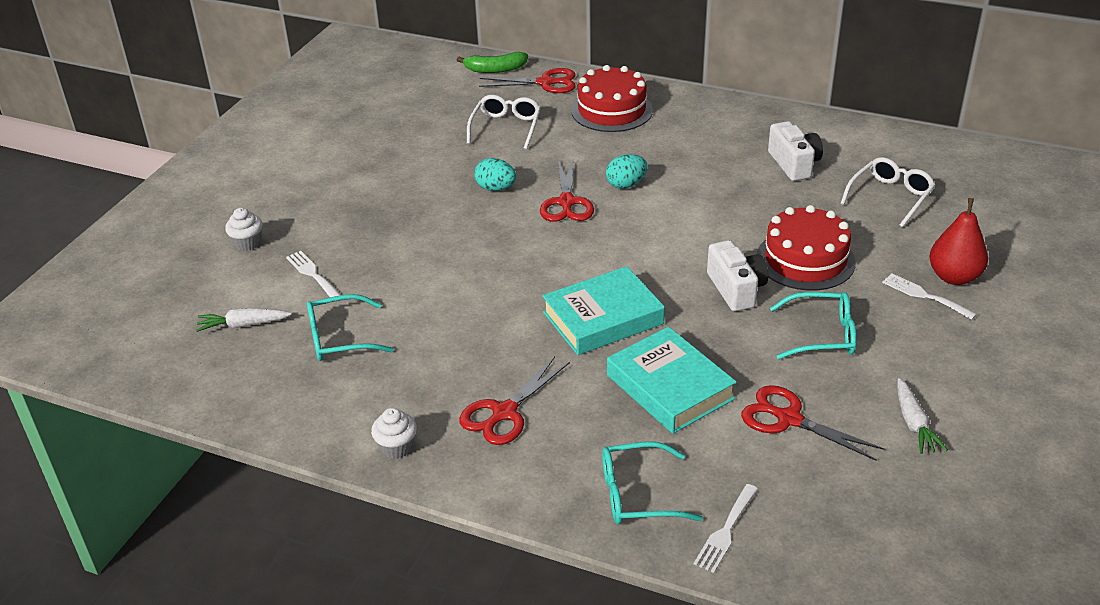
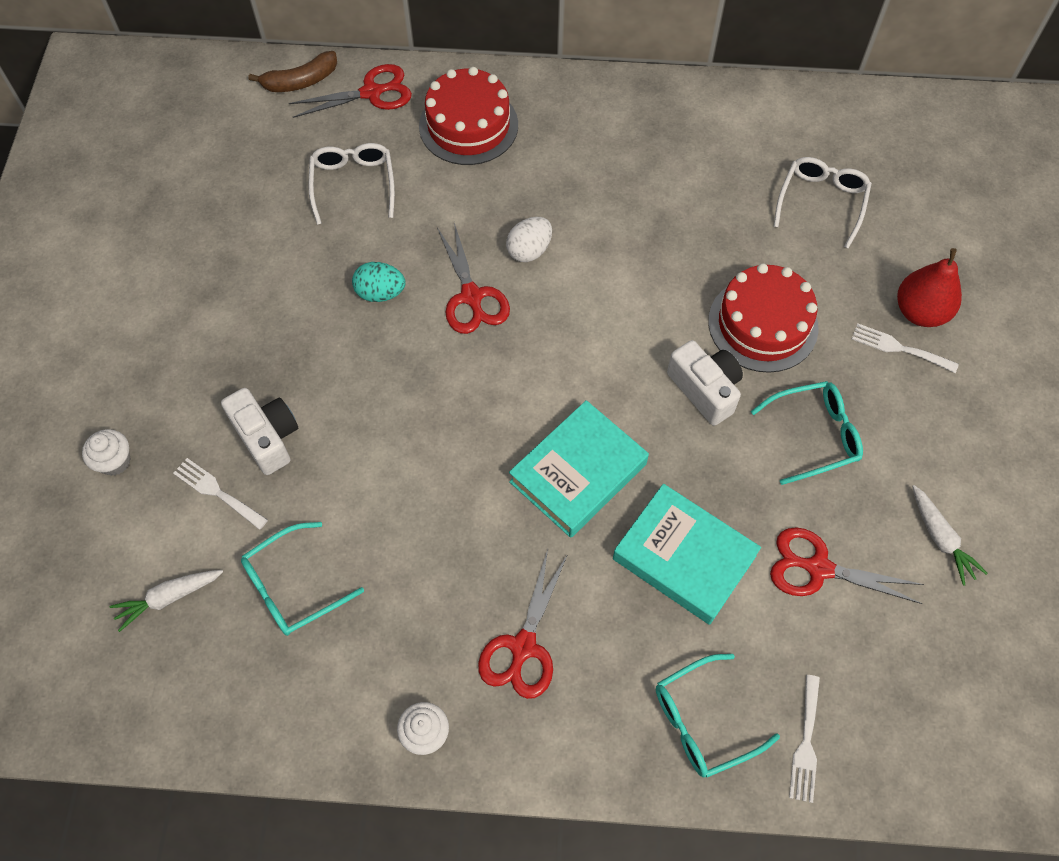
camera: 20 degrees left, 25 degrees up
(495, 69) = (300, 81): green banana -> brown banana
(626, 185) = (529, 250): turquoise egg -> white egg
(794, 164) = (704, 172): white camera -> white camera (267, 437)

